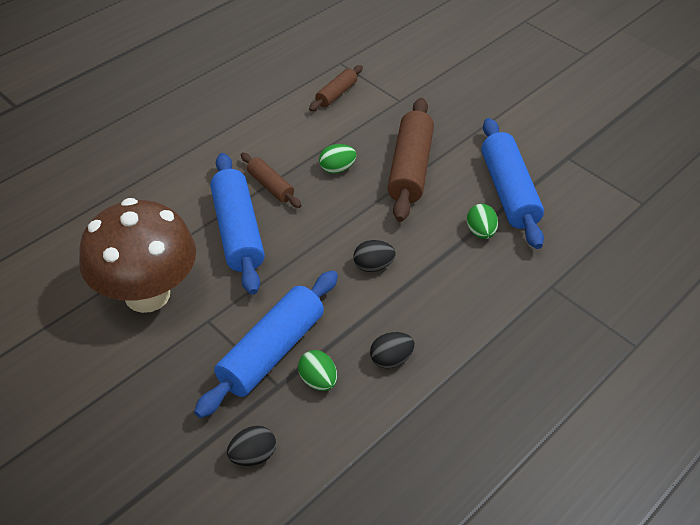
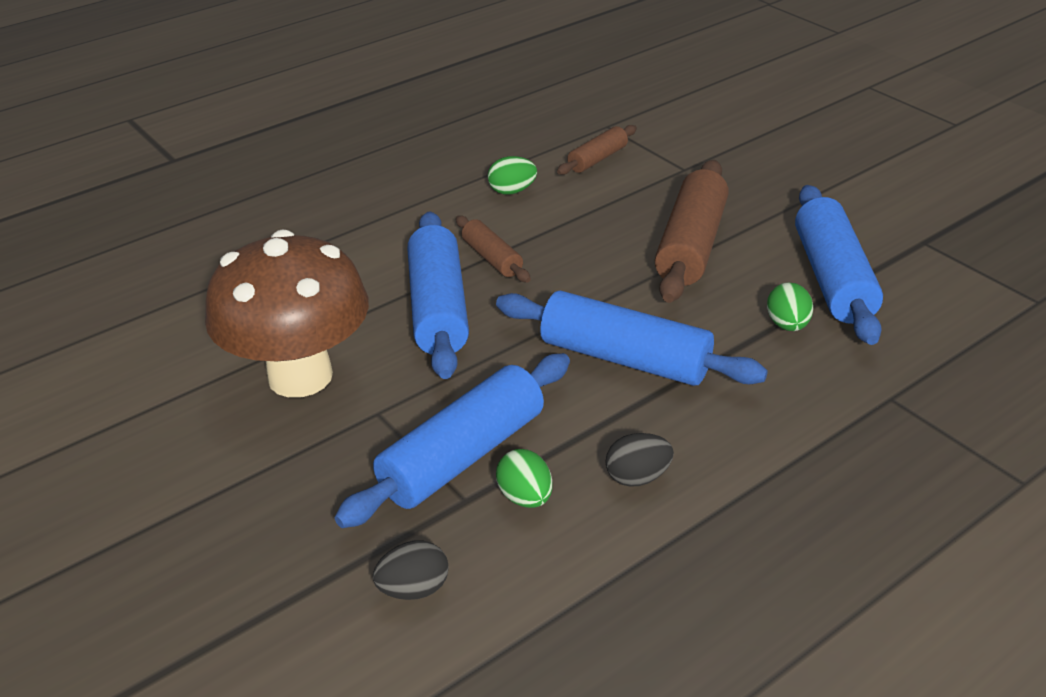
camera: 10 degrees right, 10 degrees down
(337, 169) = (587, 242): green egg -> green egg (512, 191)
(373, 266) = (625, 359): black egg -> blue rolling pin

